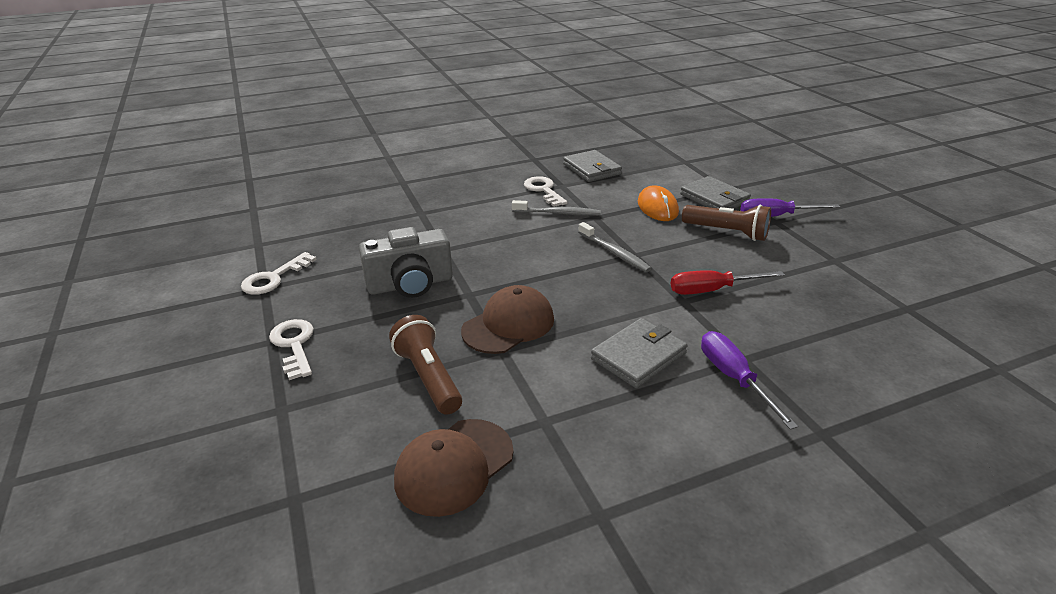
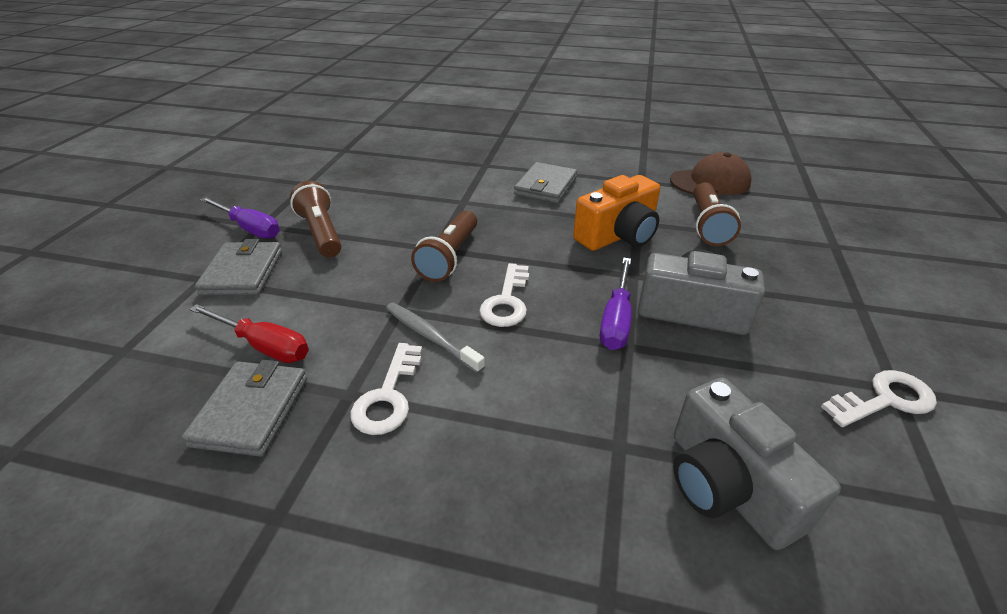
camera: 145 degrees left, 5 degrees up
(294, 345) = (833, 292): white key -> white key (507, 301)
(365, 217) = (727, 486): none -> grey camera
(508, 325) = (618, 235): brown cap -> orange camera
(614, 253) = (449, 257): grey toothbrush -> brown flashlight
(638, 356) = (546, 186): grey wallet -> grey wallet turned 60 degrees counterclockwise
(657, 207) = (316, 289): orange mouse -> none
(712, 290) = (430, 199): red screwdriver -> red screwdriver (263, 345)
(734, 378) = (507, 160): purple screwdriver -> purple screwdriver (616, 319)

